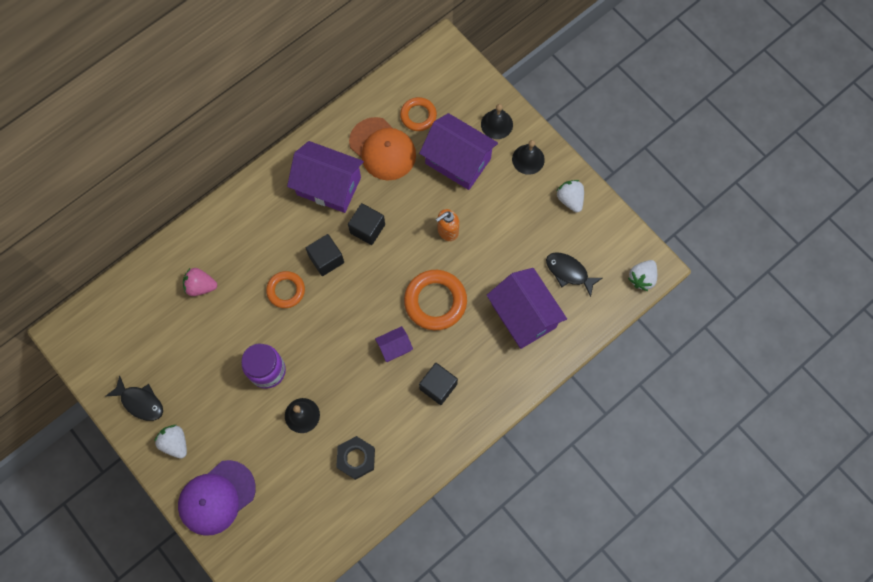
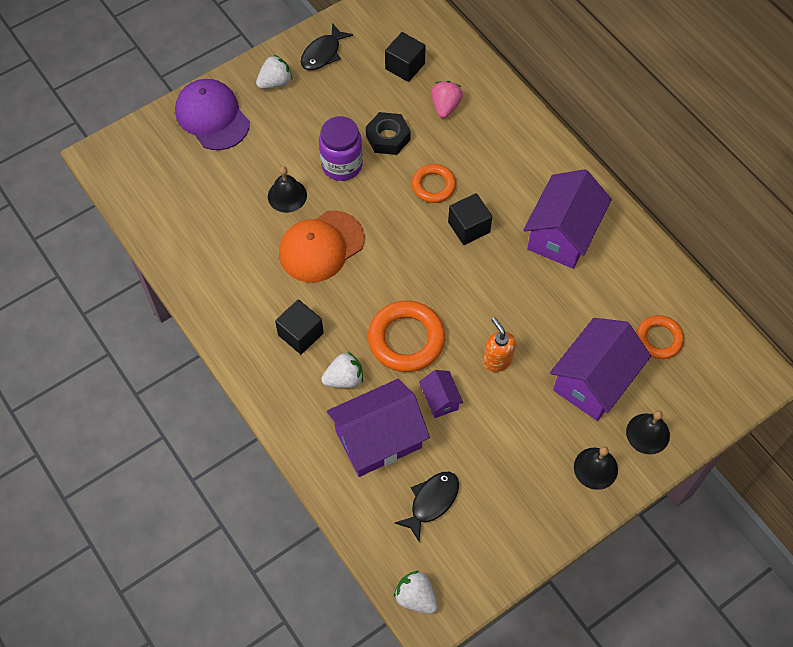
camera: 95 degrees right, 10 degrees down
(356, 458) = (230, 245): black nut -> black nut (388, 137)
(367, 229) = (505, 272): black cube -> black cube (405, 66)
(382, 149) = (611, 295): orange cap -> orange cap (321, 246)
(394, 347) = (354, 291): purple house -> purple house (440, 399)
(570, 199) = (535, 516): white strawberry -> white strawberry (344, 379)

